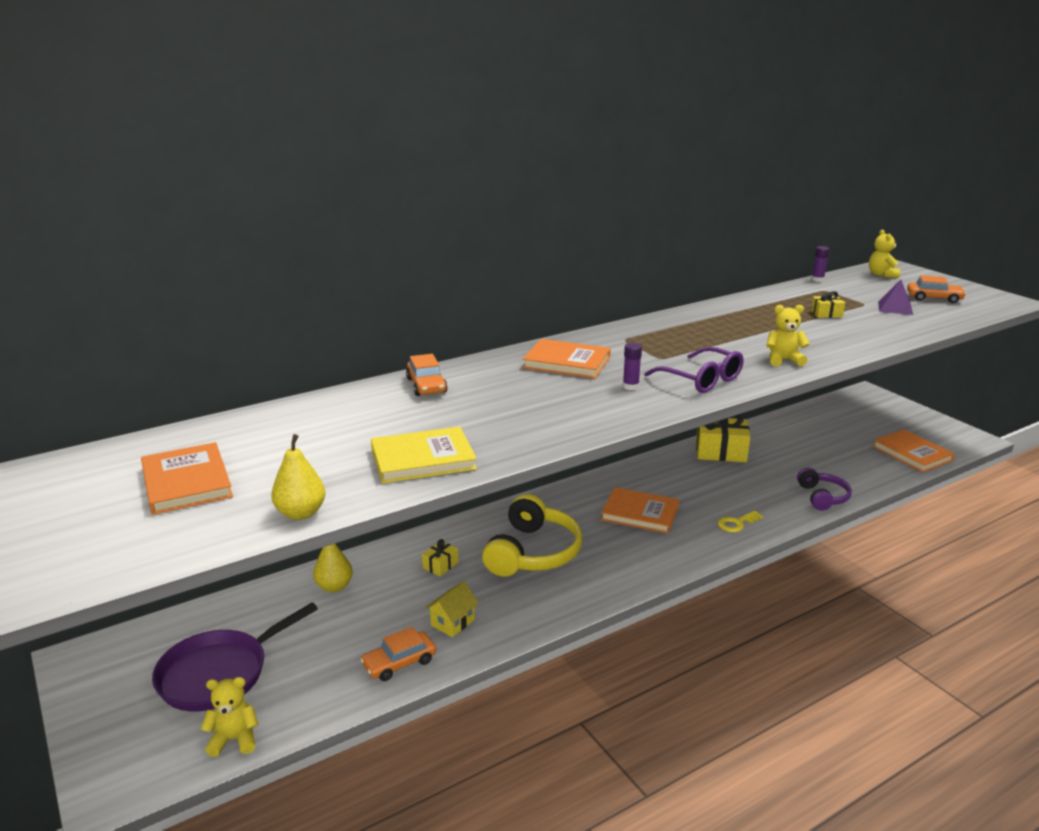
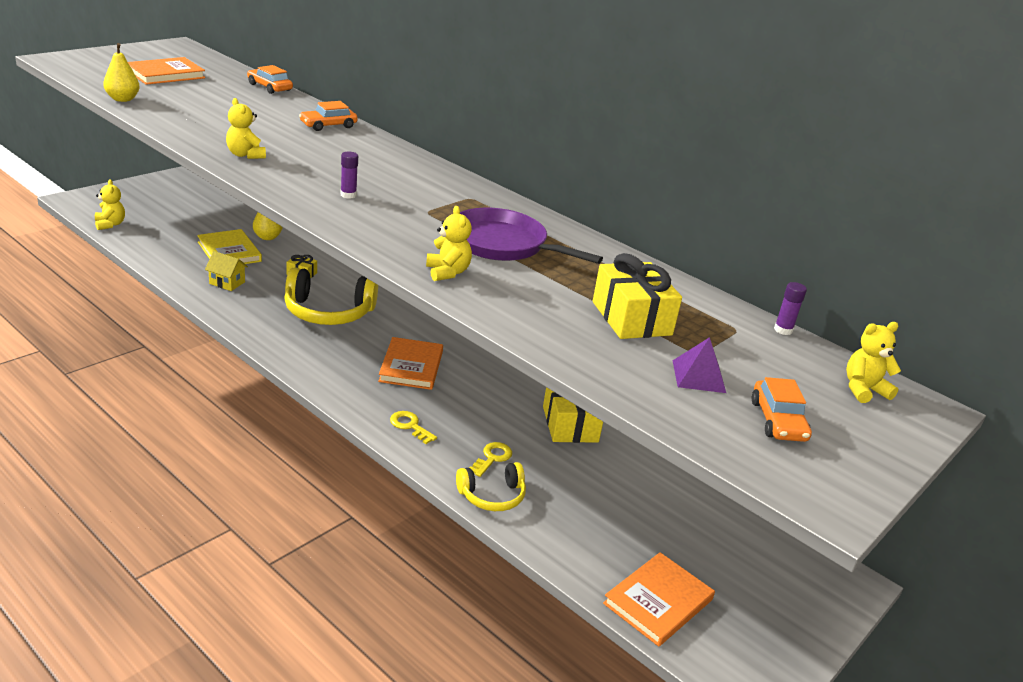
camera: 70 degrees right, 5 degrees up
(219, 673) = (171, 213): purple pan -> purple pan (503, 244)
(399, 663) = (180, 267): orange car -> orange car (270, 87)
(423, 459) = (197, 126): yellow book -> yellow book (229, 252)
(525, 432) = (245, 155): none -> yellow teddy bear
(567, 362) = (397, 172): orange book -> none
(701, 380) = (375, 226): purple glasses -> none
(774, 491) = (492, 458): none -> yellow key
(822, 497) = (492, 496): purple headphones -> yellow headphones
(826, 314) = (631, 318): yellow gift -> yellow gift, size x2.04

